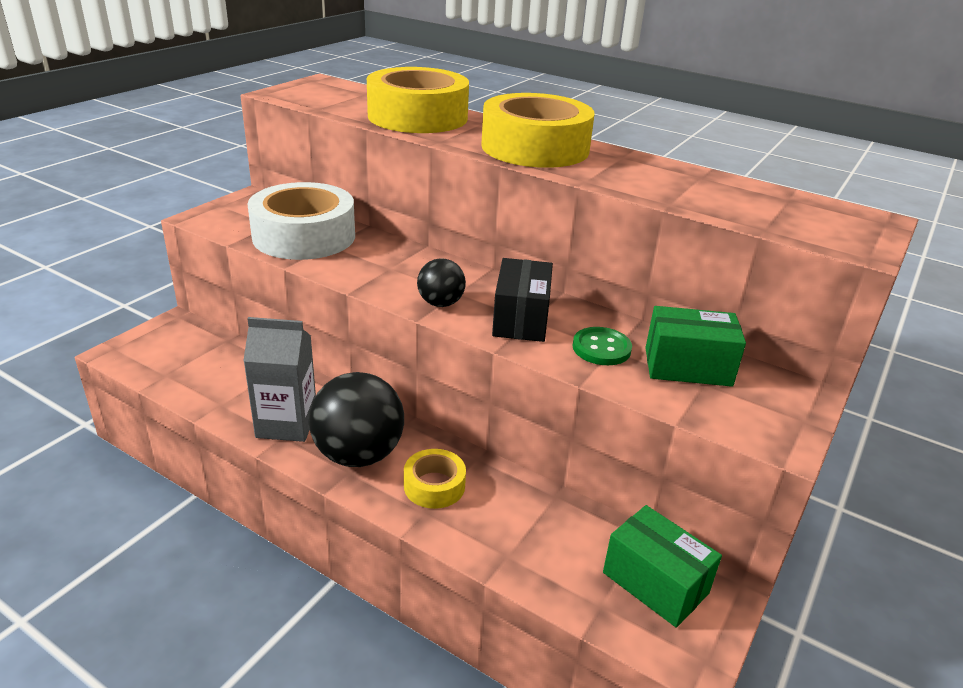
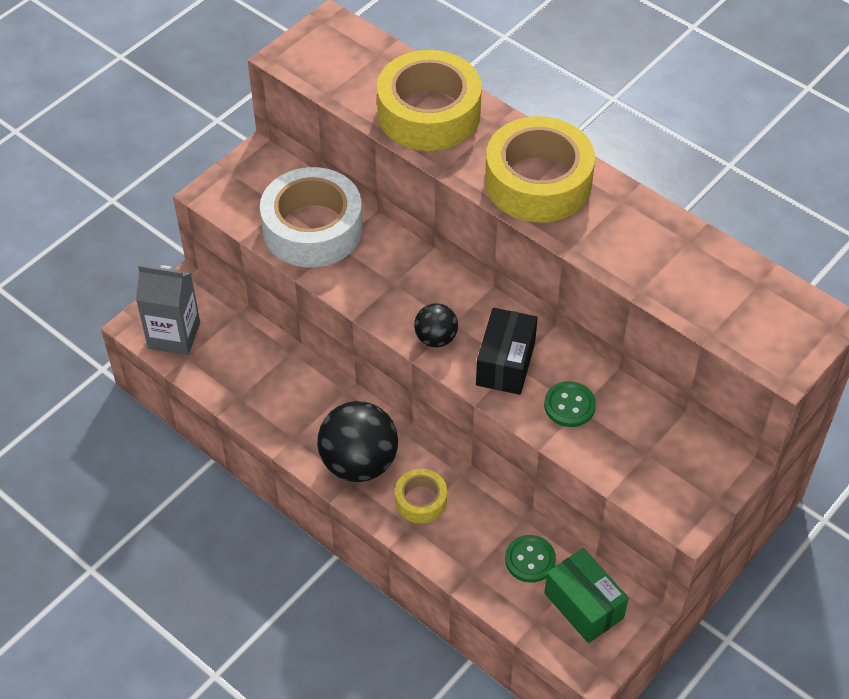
camera: 10 degrees right, 20 degrees up
(287, 424) = (297, 424): grey carton -> grey carton (174, 335)
(575, 537) = (530, 560): none -> green button
(687, 367) = (639, 433): green box -> none

